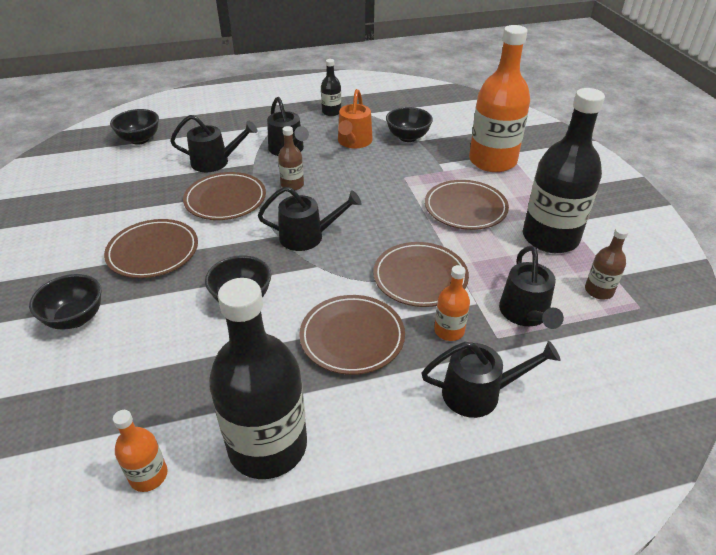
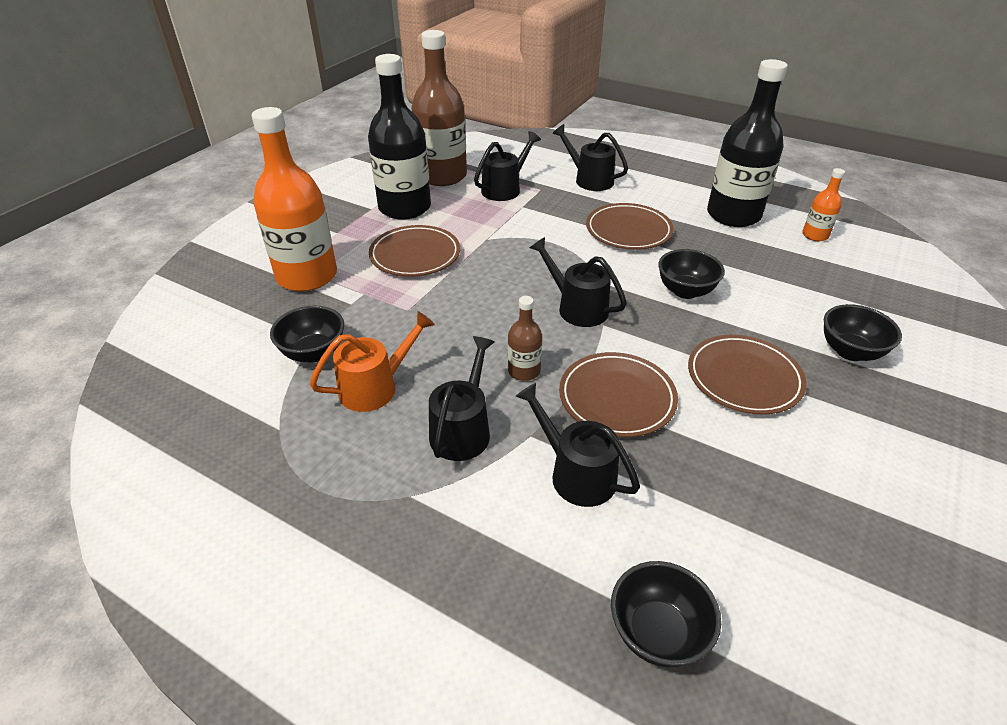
camera: 135 degrees left, 0 degrees up
(331, 112) = (310, 466): black bottle -> none
(420, 277) = (534, 235): brown plate -> none
(449, 331) = (563, 204): orange bottle -> none
(599, 291) = (442, 176): brown bottle -> brown bottle, size x2.18

